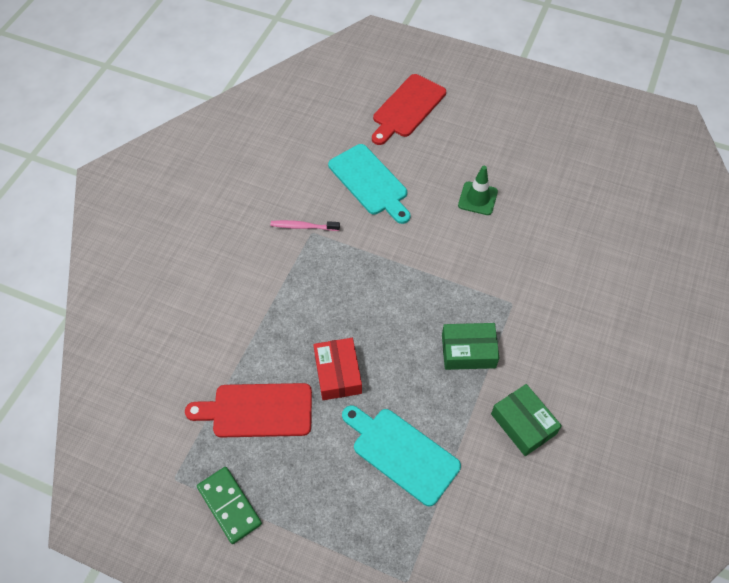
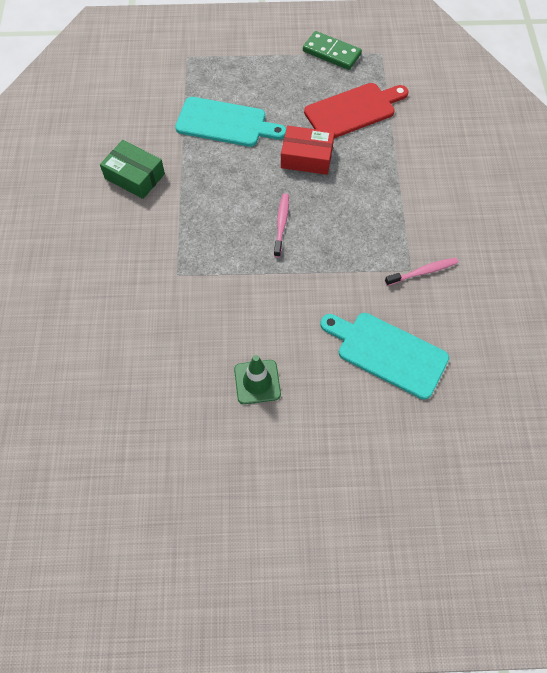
camera: 155 degrees right, 5 degrees up
(338, 373) = (306, 157): red box -> red box turned 45 degrees counterclockwise
(399, 313) = (281, 224): none -> pink toothbrush
(407, 108) = (405, 485): red cutting board -> none
(468, 351) = (203, 215): green box -> none

